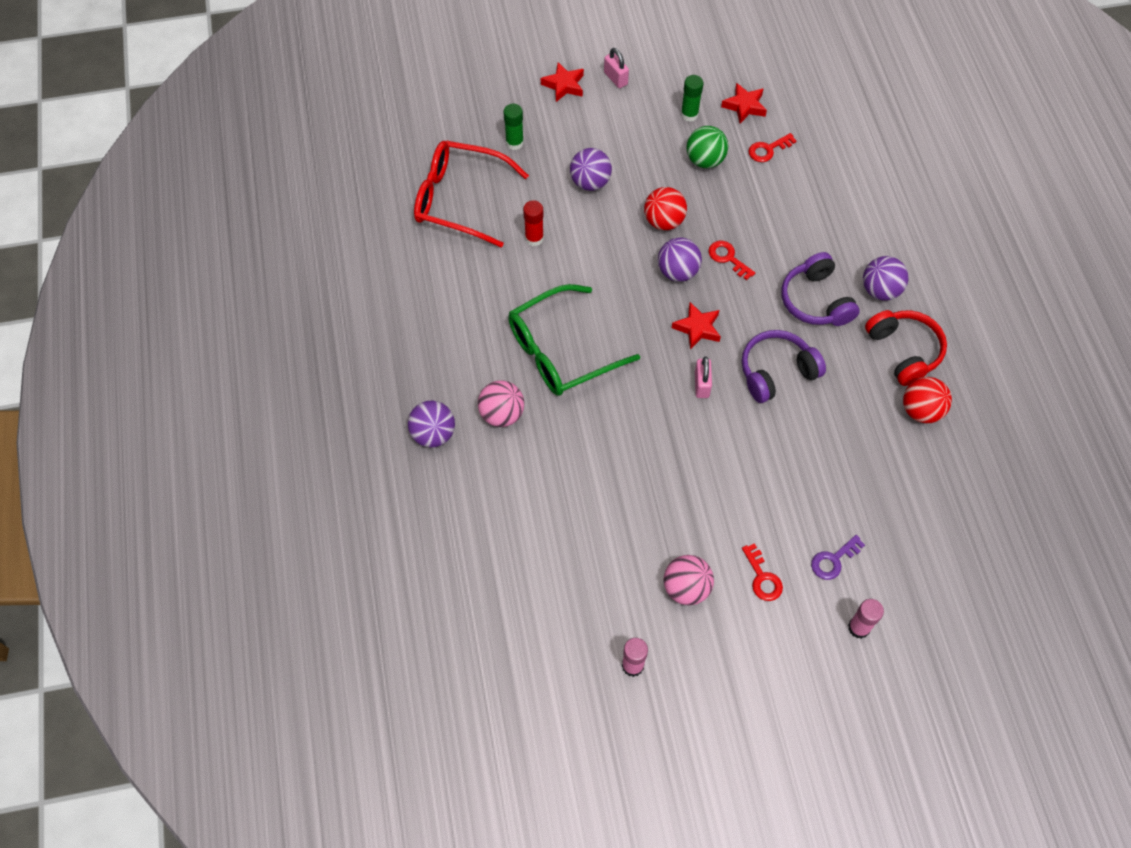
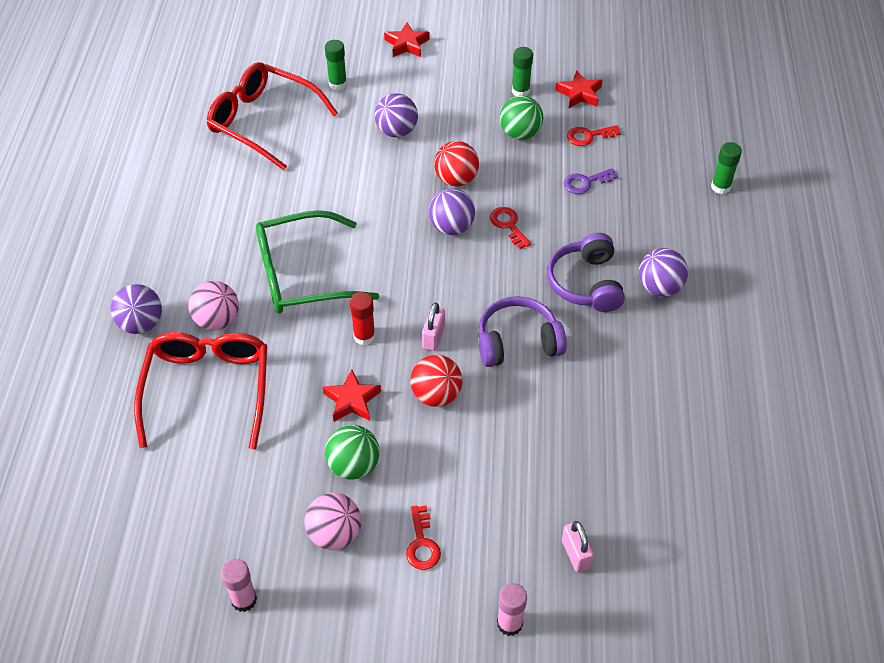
camera: 15 degrees right, 10 degrees down
(522, 484) = (208, 390): none -> red glasses
(534, 238) = (320, 169): red glue stick -> red glue stick (364, 336)
(615, 78) = (460, 47): pink padlock -> pink padlock (575, 554)
(678, 522) = (353, 465): none -> green ball
(697, 328) = (450, 283): red star -> red star (352, 400)
(833, 560) = (508, 544): purple key -> purple key (585, 182)
(901, 177) = (720, 187): none -> green glue stick
(904, 351) = (664, 351): red headphones -> none
(921, 410) = (662, 414): red ball -> red ball (436, 395)

